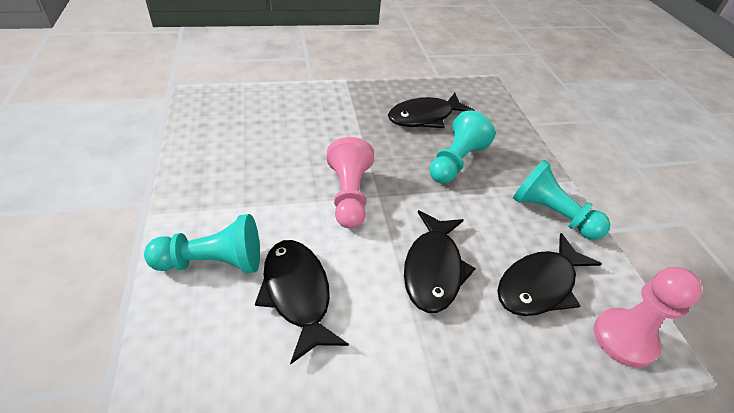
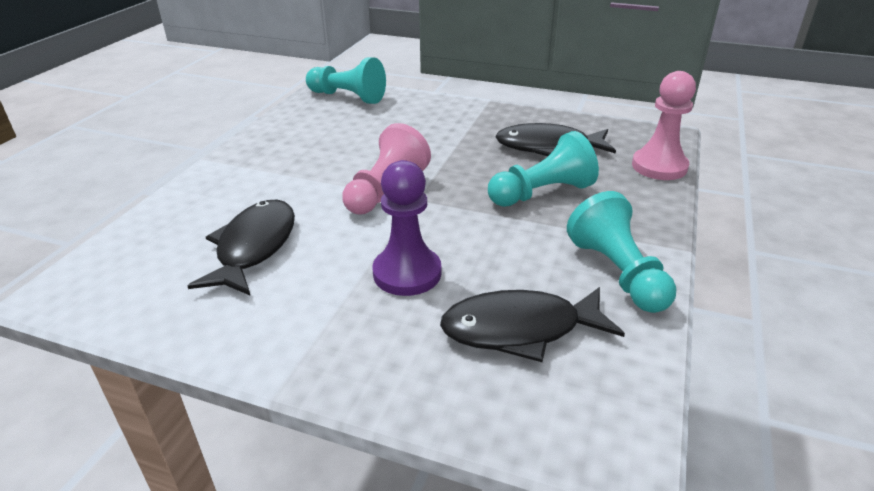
camera: 35 degrees right, 10 degrees down
(212, 262) = (211, 203): turquoise pawn -> turquoise pawn (347, 97)
(433, 269) = (407, 273): black fish -> purple pawn
(624, 338) = (579, 421): pink pawn -> pink pawn (659, 166)

